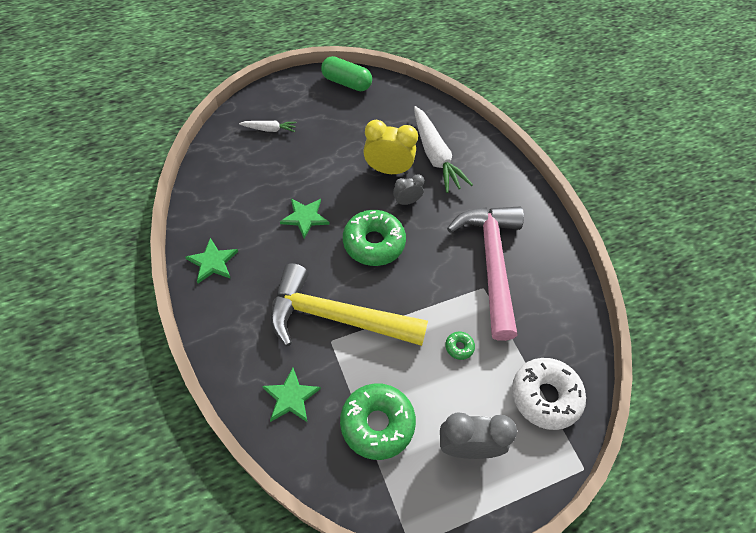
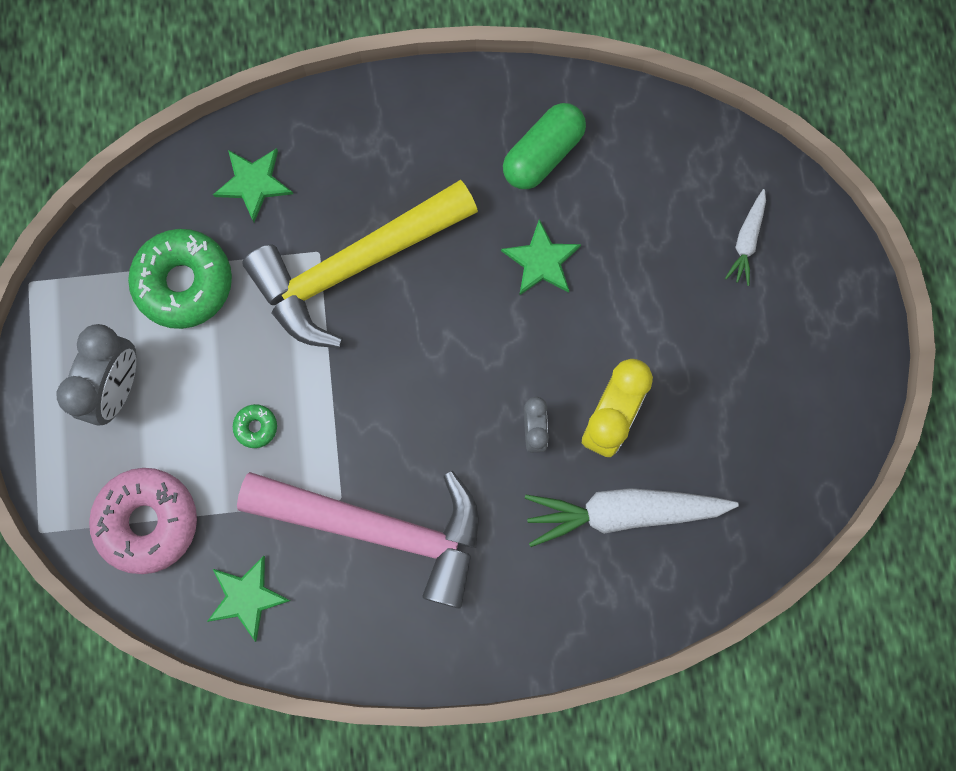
camera: 110 degrees right, 20 degrees up
(212, 262) = (492, 114): green star -> green star (247, 597)
(335, 317) = (353, 267): yellow hammer -> yellow hammer turned 150 degrees counterclockwise
(346, 83) = (841, 402): green capsule -> green capsule (543, 154)
(373, 243) = (466, 354): green donut -> none
(545, 396) = (147, 522): white donut -> pink donut

